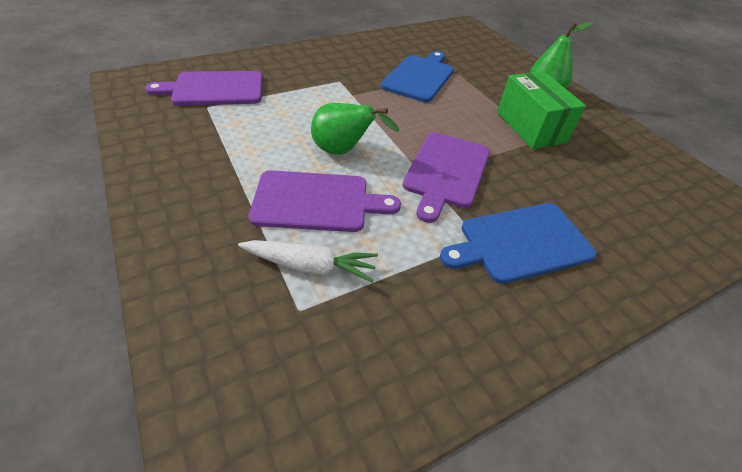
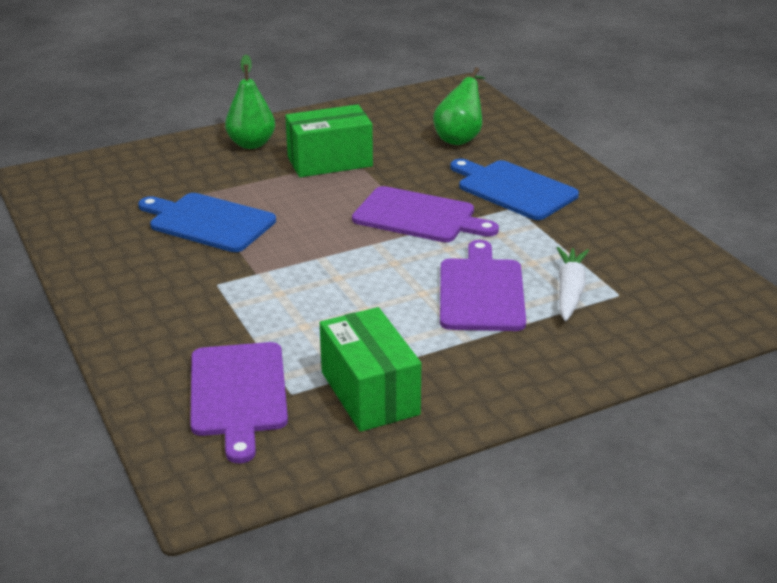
camera: 85 degrees left, 15 degrees down
(192, 136) = (370, 393): none -> green box
(343, 151) = (390, 277): green pear -> green pear (460, 138)
(520, 242) = (513, 189): blue cutting board -> blue cutting board turned 150 degrees clockwise

